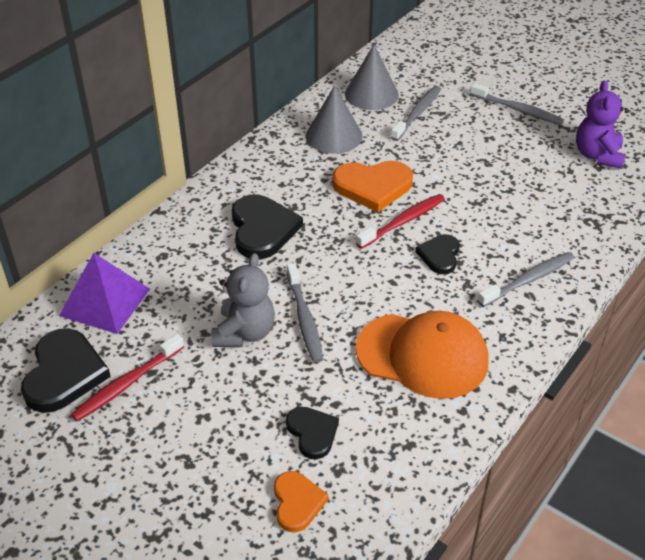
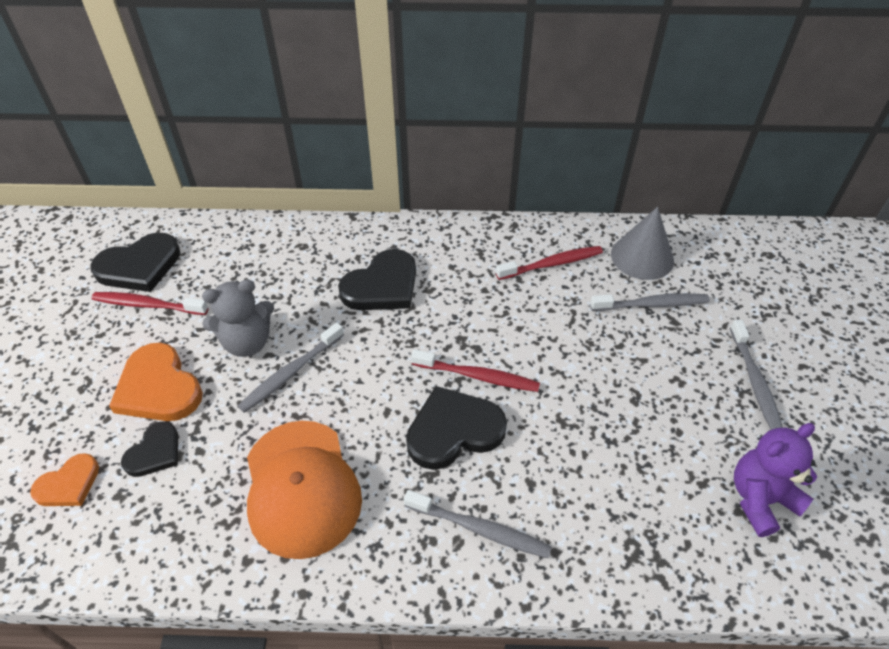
camera: 55 degrees right, 5 degrees up
(105, 302) = (227, 244): purple pyramid -> none
(334, 136) = (552, 264): grey cone -> red toothbrush
(373, 187) = (507, 328): orange heart -> orange heart (158, 388)
(440, 255) = (453, 430): black heart -> black heart, size x1.69

